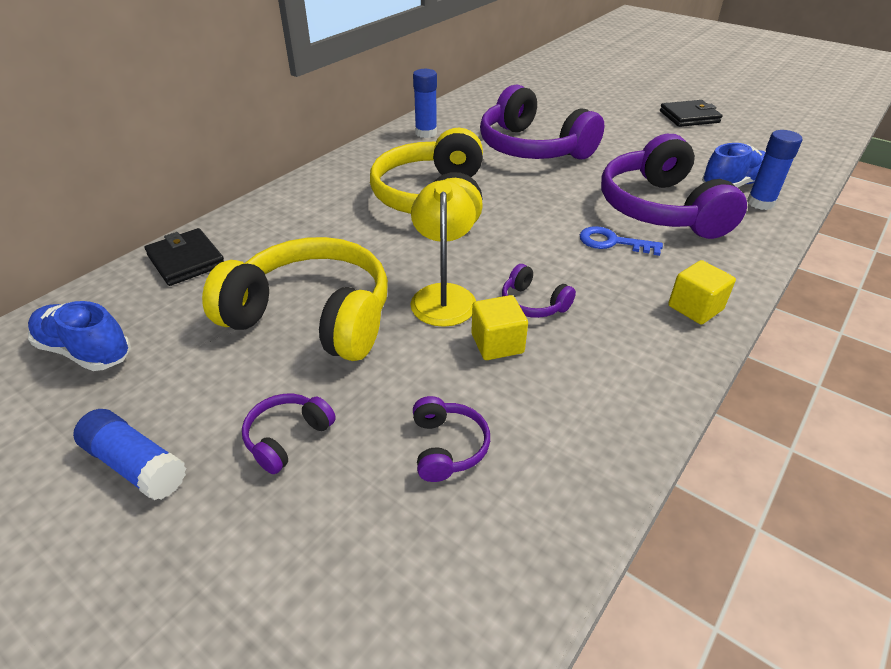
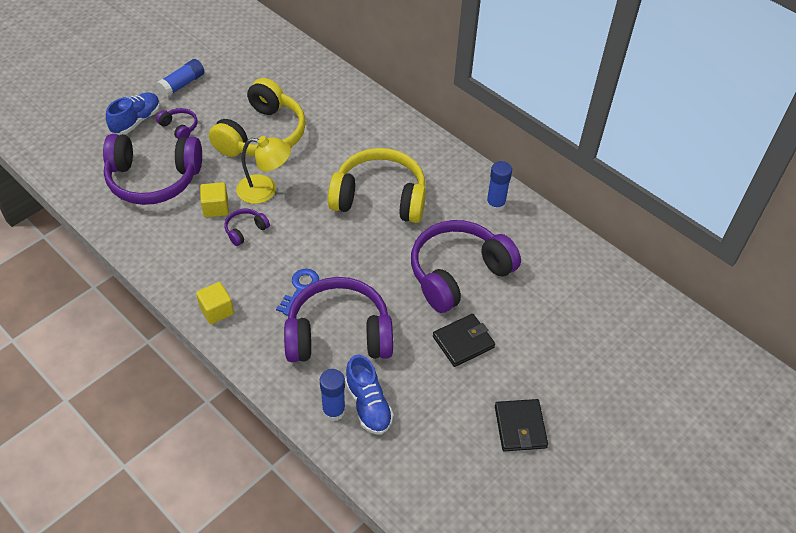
camera: 95 degrees right, 10 degrees up
(85, 351) = (260, 59): blue shoe -> blue shoe (136, 121)
(186, 260) = (329, 83): black wallet -> black wallet (463, 342)
(447, 447) = (153, 179): purple headphones -> purple headphones, size x2.35

